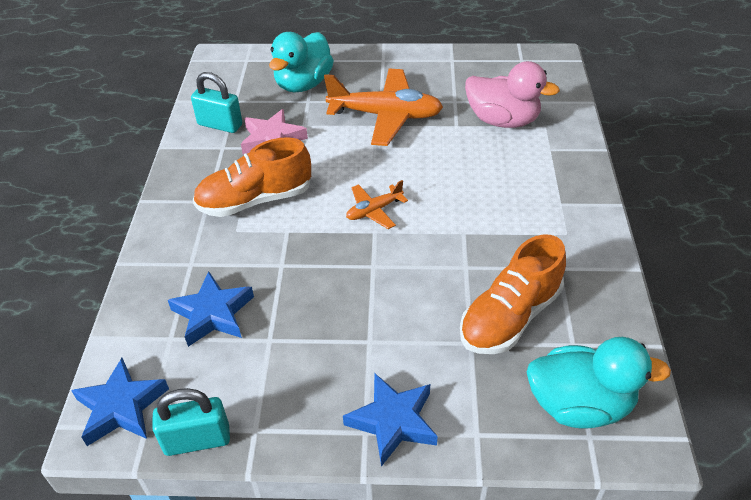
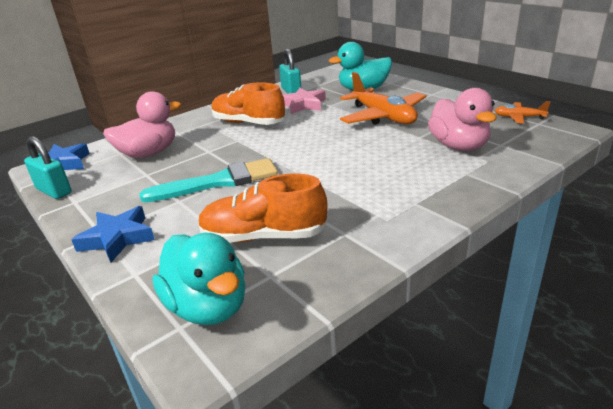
camera: 50 degrees right, 15 degrees down
(213, 313) = (149, 153): blue star -> pink duck
(368, 293) = (218, 182): none -> turquoise brush
(374, 211) = (292, 152): orange plane -> orange plane (519, 117)

